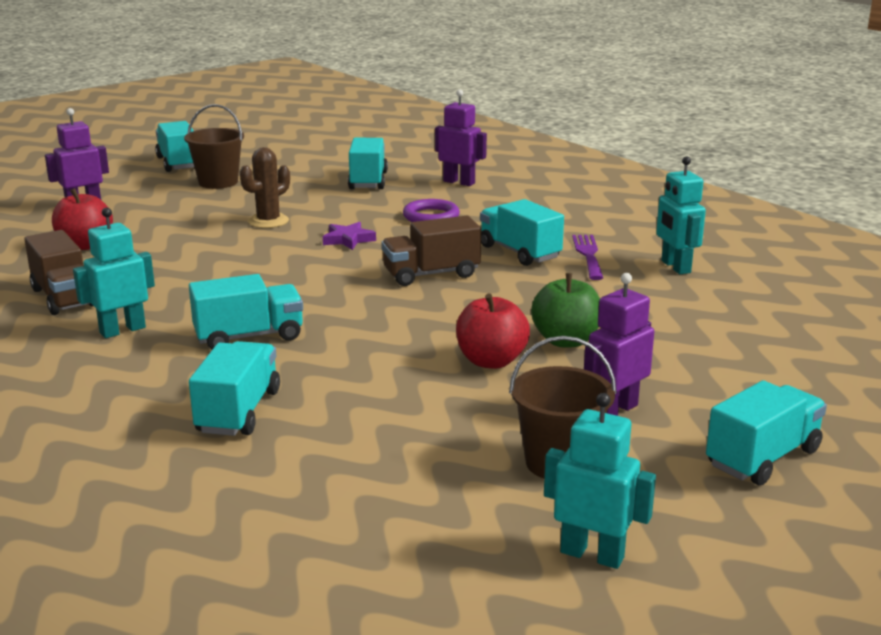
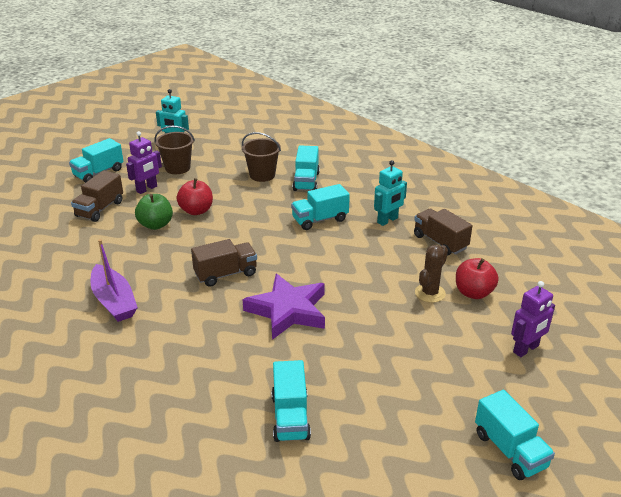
camera: 175 degrees right, 10 degrees up
(218, 182) = (438, 404): brown bucket -> brown bucket (262, 175)
(268, 221) = (358, 333): brown cactus -> brown cactus (430, 293)
(348, 240) = (288, 310): purple star -> purple star, size x2.16
(431, 216) = (226, 349): purple ring -> none
(459, 182) = (197, 420): purple robot -> none
(519, 252) = (162, 301): turquoise truck -> none
(588, 255) = (114, 301): purple fork -> purple boat
(675, 267) = (60, 290): turquoise robot -> none
(696, 372) = (100, 209): none -> brown truck

